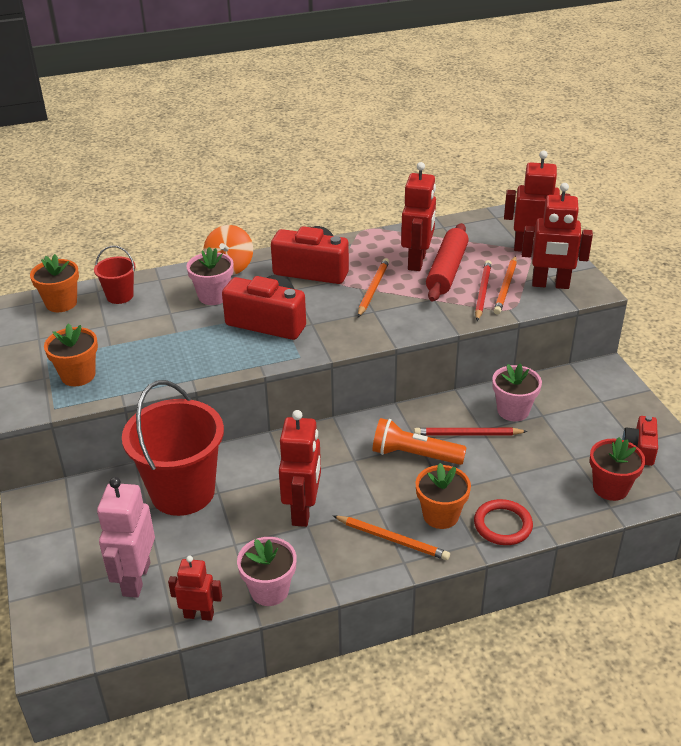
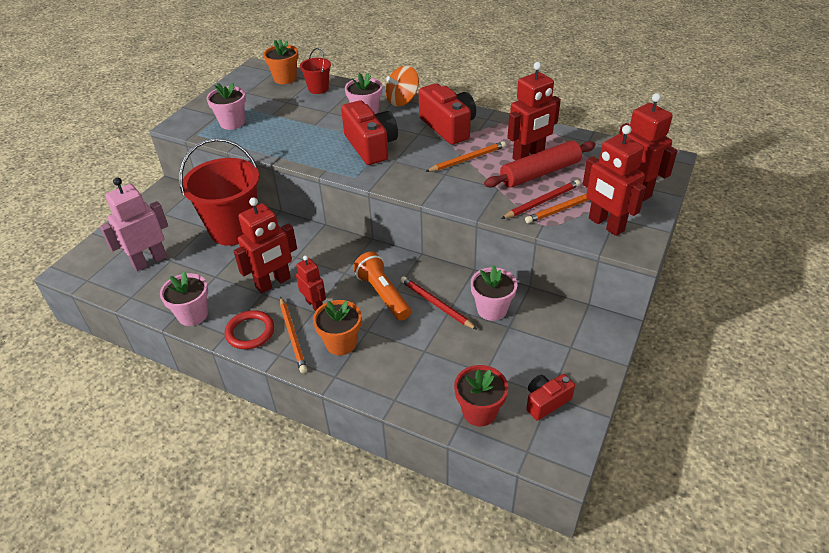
camera: 45 degrees right, 5 degrees up
(78, 375) = (232, 123): orange flower pot -> pink flower pot
(199, 615) = (146, 301): red robot -> red robot (314, 305)
(502, 525) = (368, 378): red ring -> red ring (250, 332)

